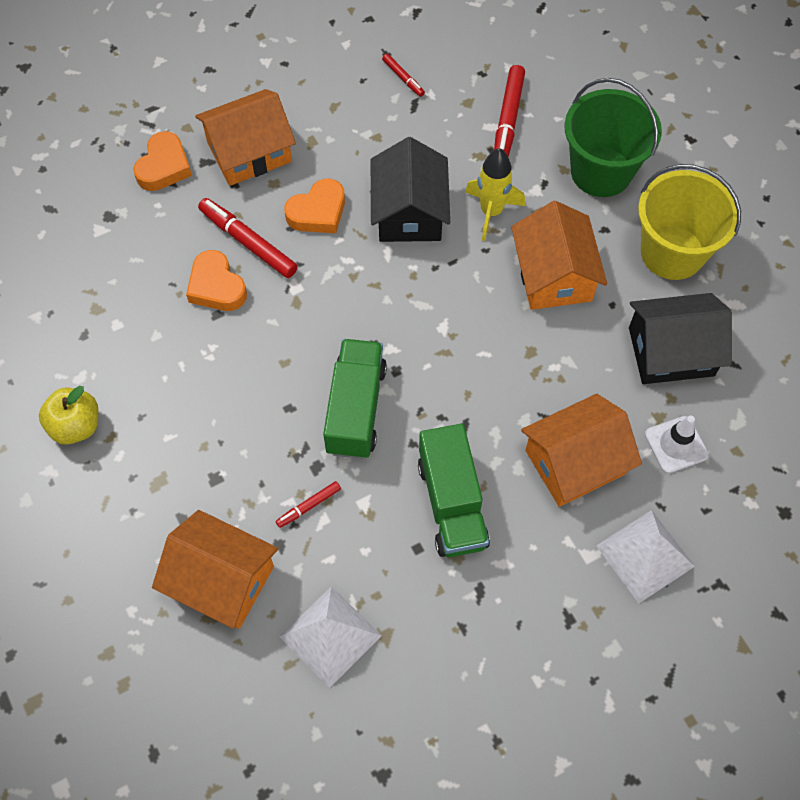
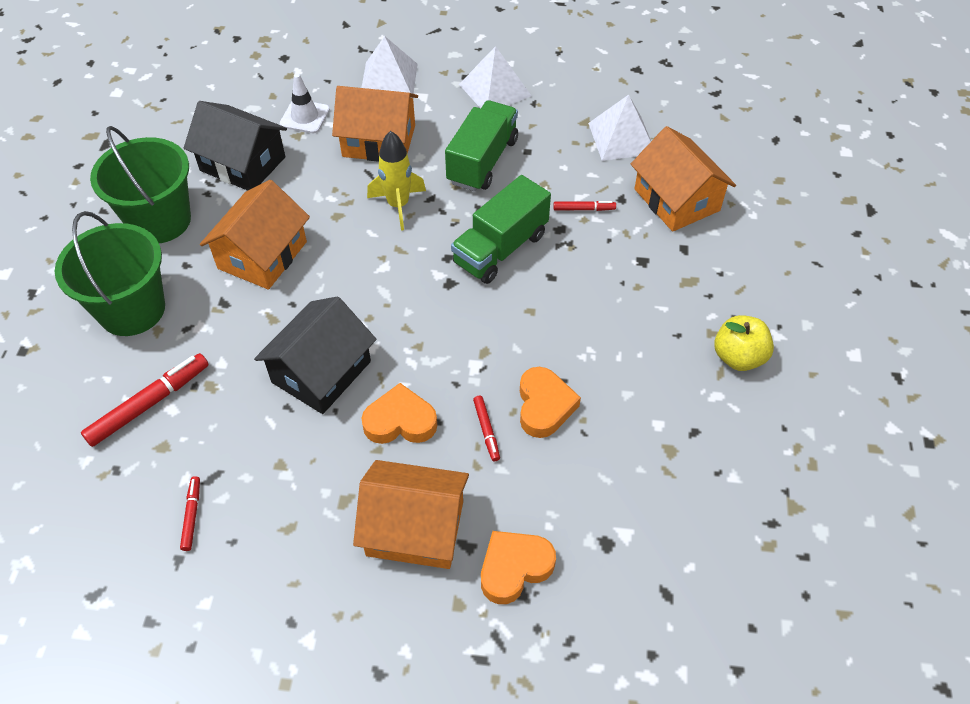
camera: 145 degrees left, 10 degrees down
(248, 242) = (486, 430): red marker -> red marker, size x0.53
(491, 212) = (255, 331): yellow rocket -> yellow rocket (398, 205)
(520, 619) = (495, 90): none -> white pyramid
(672, 252) = (160, 221): yellow bucket -> green bucket

